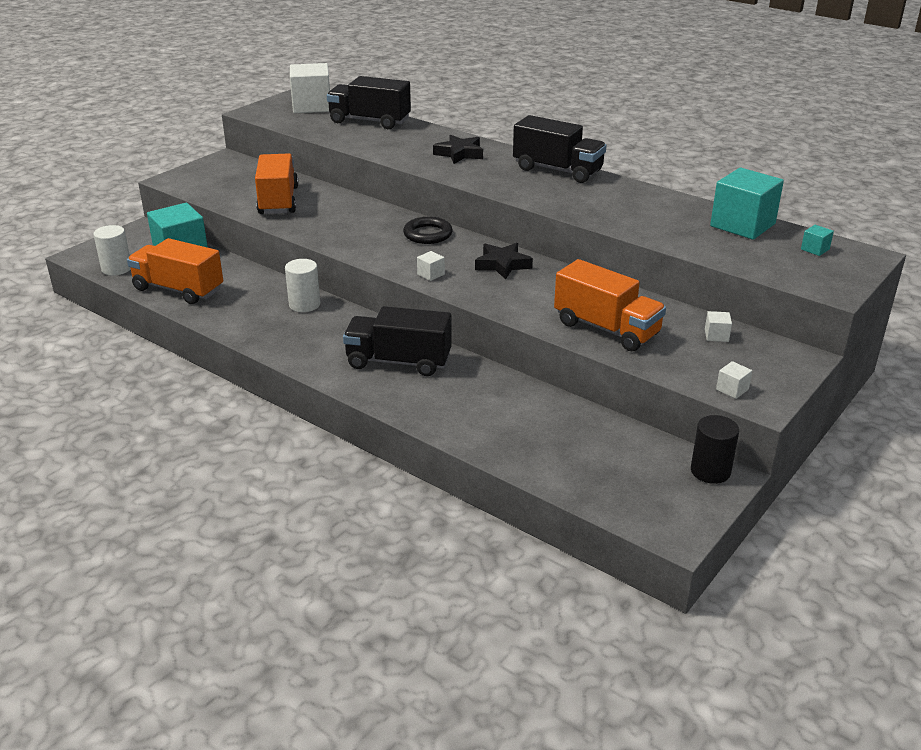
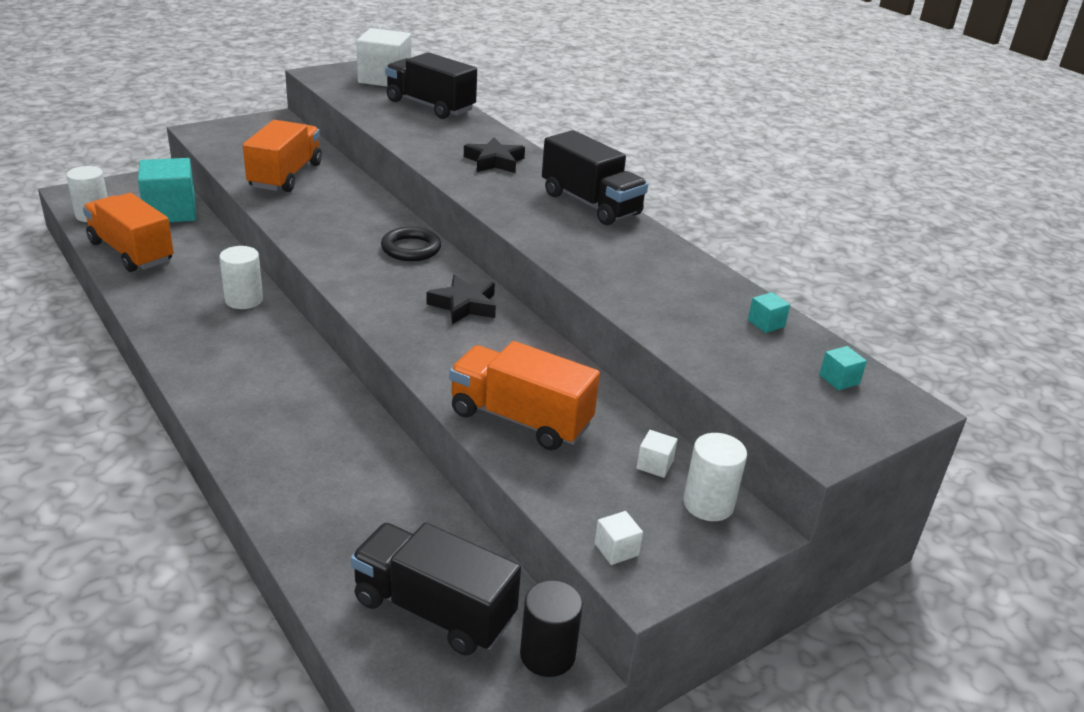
camera: 15 degrees right, 0 degrees up
(398, 361) = (286, 395): black truck -> black truck (434, 610)
(431, 274) = (371, 298): white cube -> none
(606, 329) = (520, 419): orange truck -> orange truck turned 150 degrees clockwise
(742, 225) = (766, 323): turquoise cube -> turquoise cube, size x0.41
(767, 350) = (708, 504): none -> white cylinder

